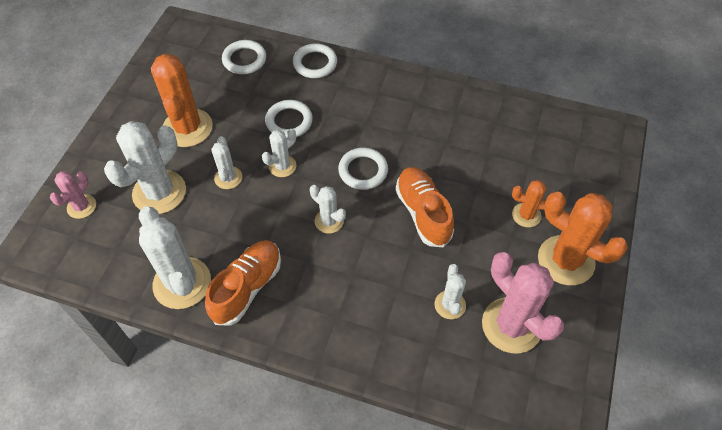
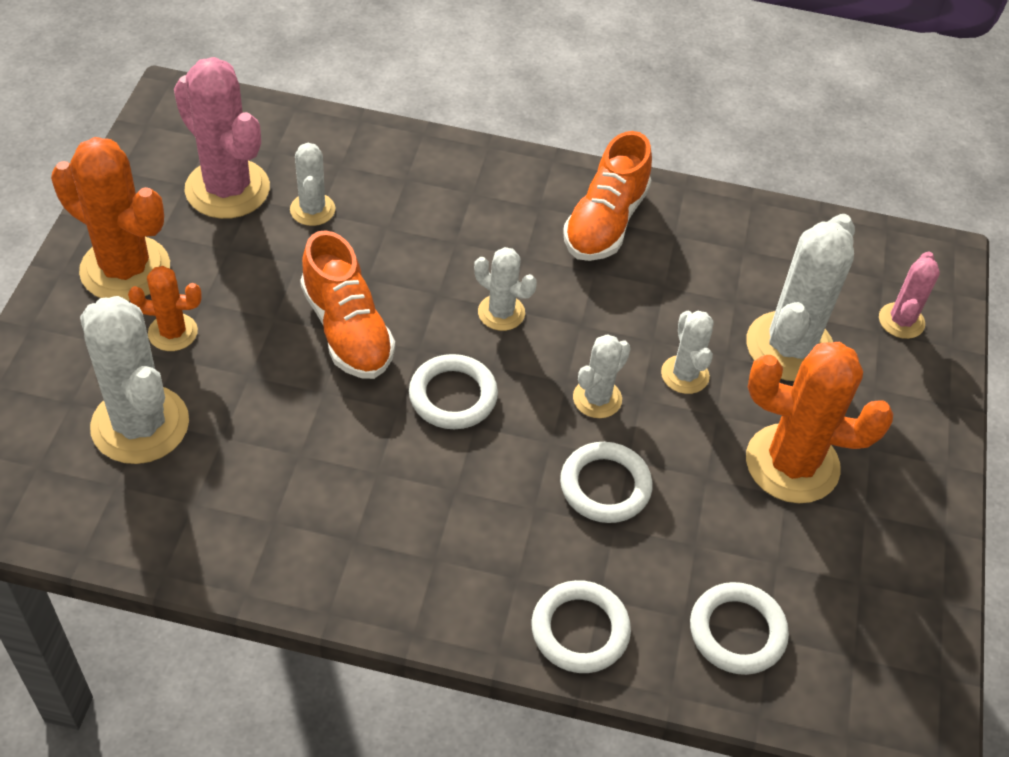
camera: 170 degrees right, 5 degrees down
(182, 283) = (699, 225): white cactus -> white cactus (140, 425)
(187, 128) = (792, 464): orange cactus -> orange cactus turned 60 degrees counterclockwise

